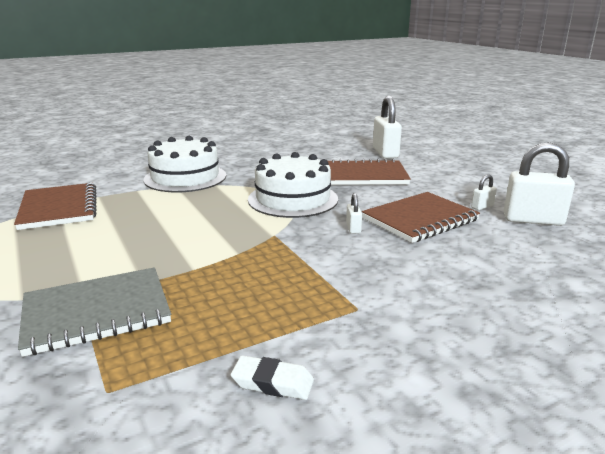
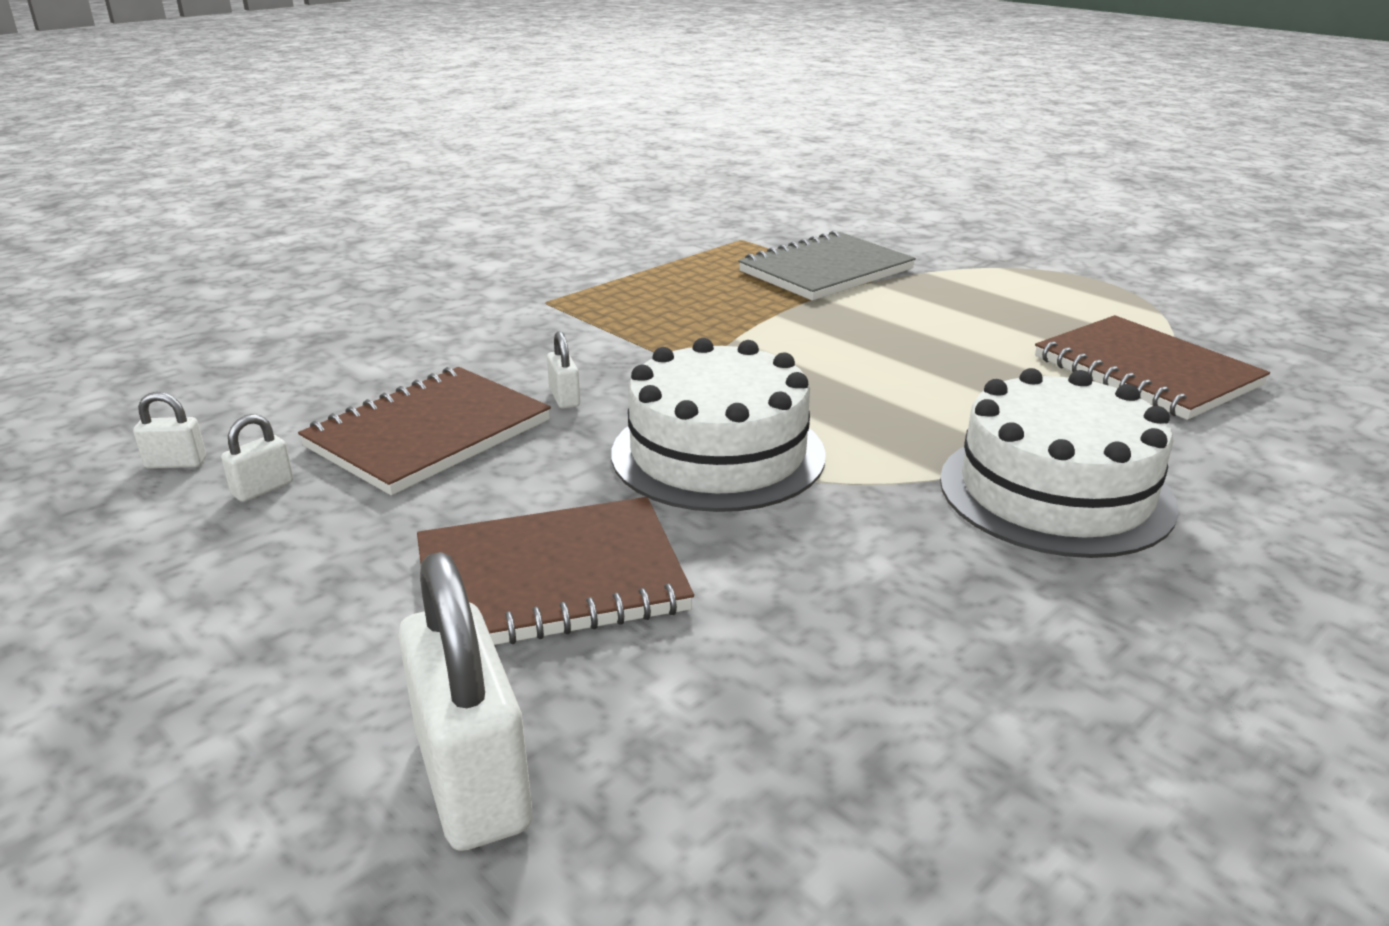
camera: 165 degrees right, 5 degrees up
(272, 383) = (612, 253): white eraser -> none
(533, 220) = (176, 463): white padlock -> white padlock, size x0.45

